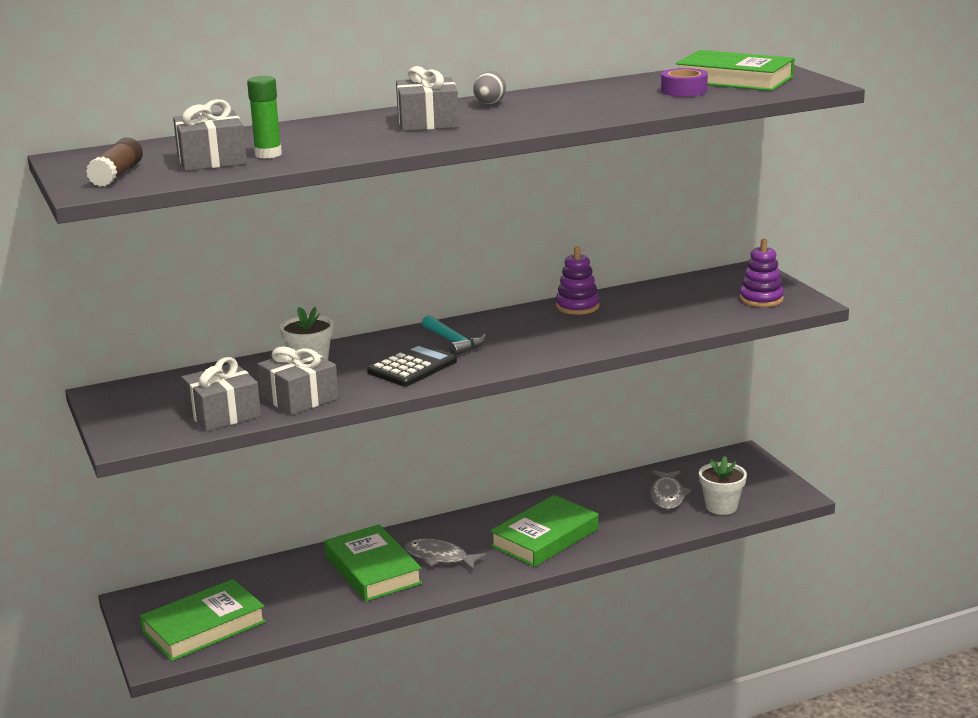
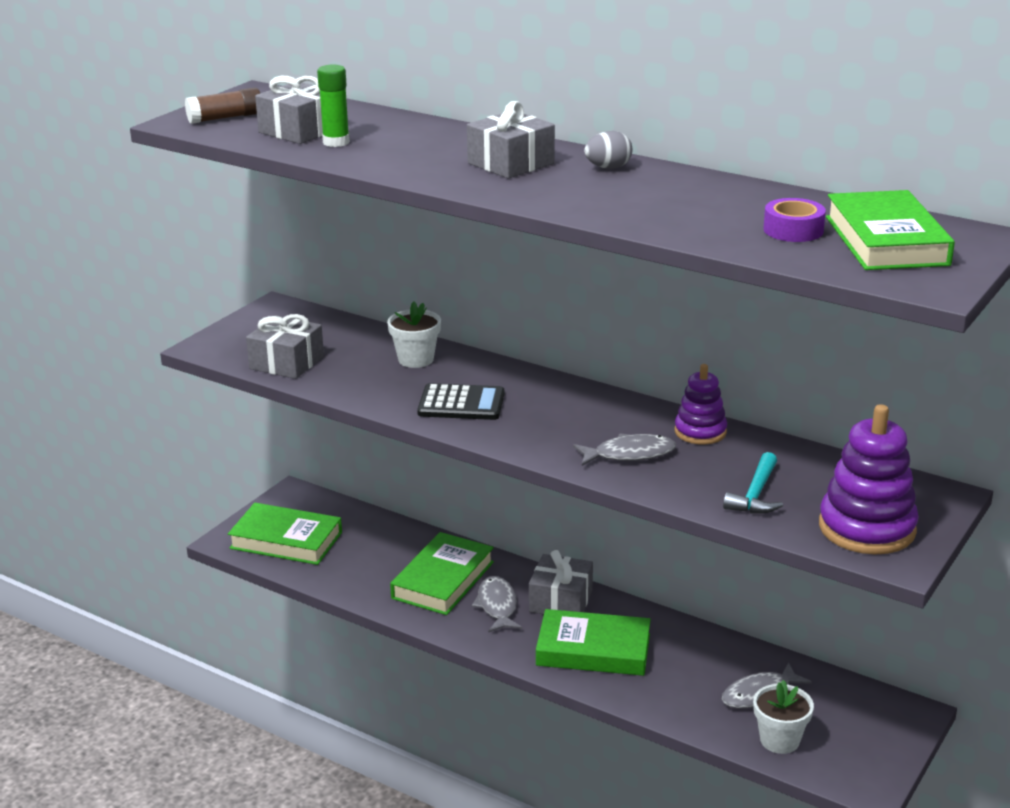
camera: 55 degrees right, 5 degrees up
(299, 398) = (347, 380): grey gift -> grey gift (561, 601)
(454, 342) = (537, 402): turquoise hammer -> turquoise hammer (755, 495)
(575, 334) = (629, 454): none -> grey fish
(761, 299) = (867, 528): purple stacking toy -> purple stacking toy, size x1.65

